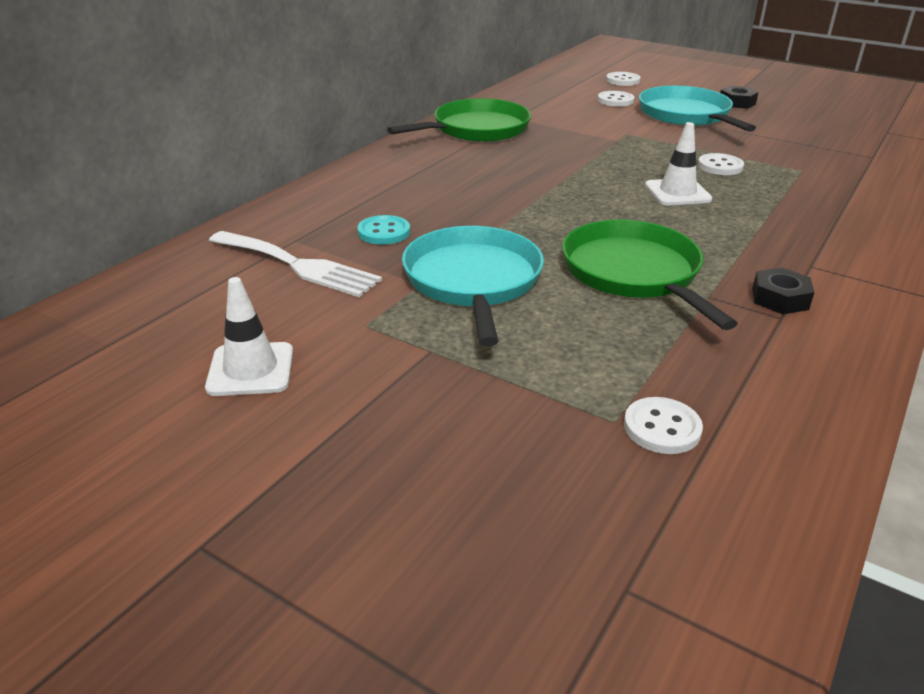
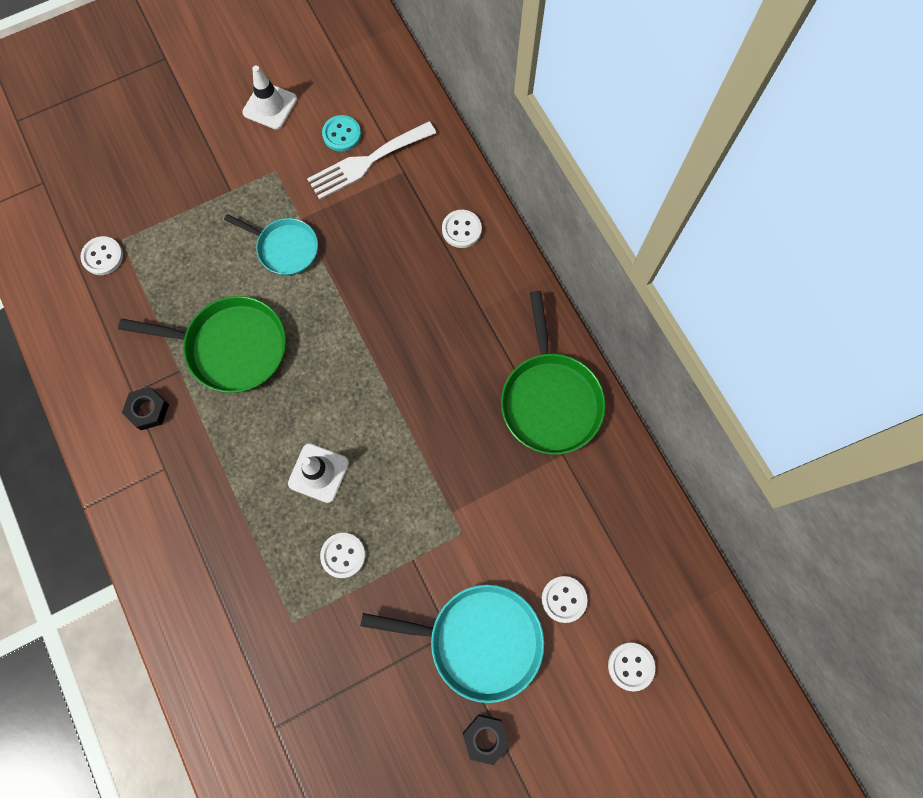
camera: 120 degrees right, 40 degrees up
(345, 194) = (461, 229): none -> white button
(384, 232) = (382, 228): turquoise button -> turquoise button (341, 134)
(473, 281) = (285, 248): turquoise pan -> turquoise pan, size x0.63

